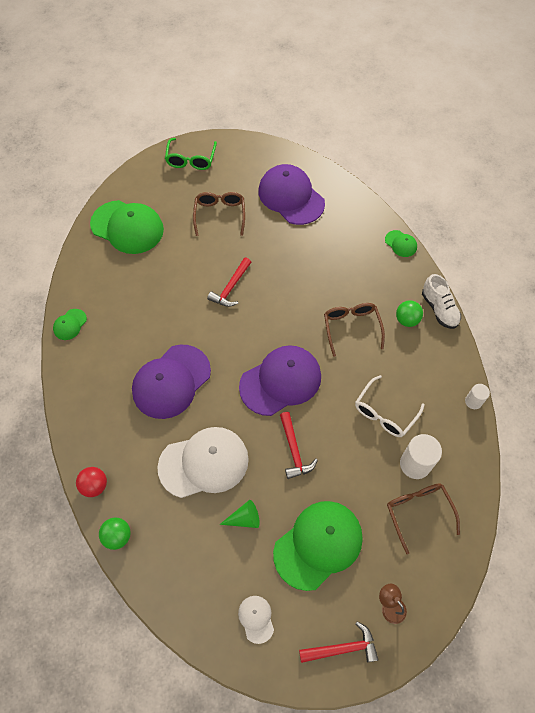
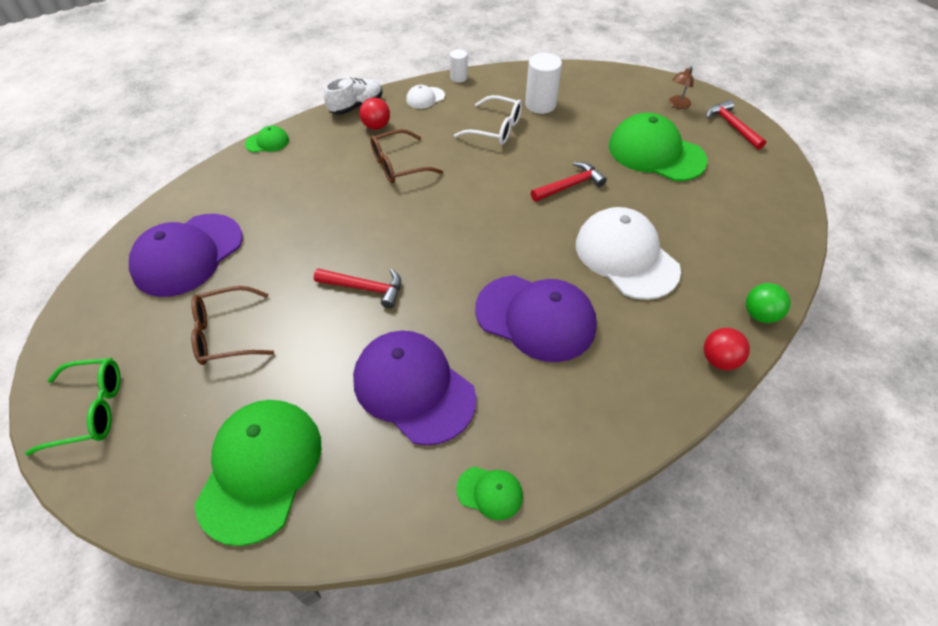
camera: 105 degrees left, 10 degrees down
(244, 518) = (666, 209): green cone -> none
(256, 619) = (752, 181): white cap -> white cap (425, 98)
(280, 381) = (491, 211): purple cap -> purple cap (413, 388)
(401, 244) = (267, 142): green cap -> green cap turned 45 degrees clockwise
(407, 320) = (376, 126): green ball -> red ball
(418, 512) = (585, 98): brown glasses -> none

